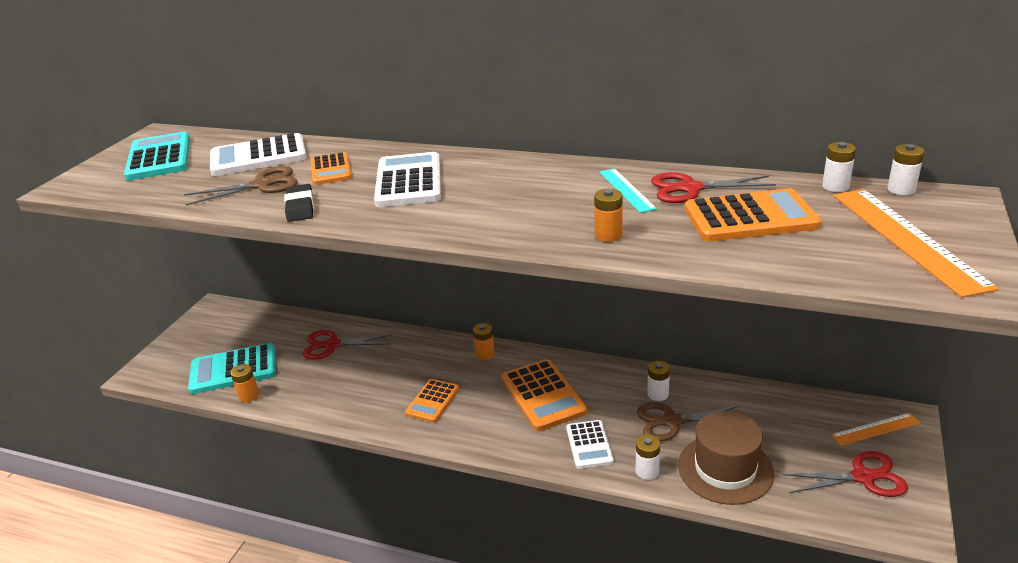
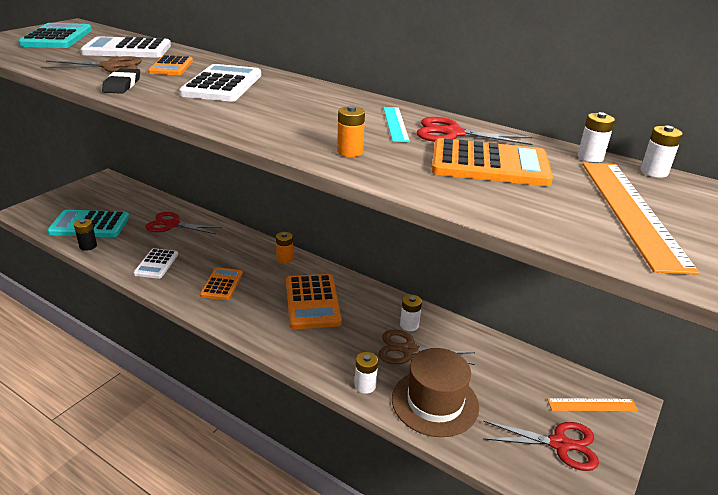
camera: 10 degrees right, 0 degrees up
(249, 396) = (88, 246): orange battery -> black battery
(432, 401) = (222, 284): orange calculator -> orange calculator turned 150 degrees clockwise
(589, 445) = (328, 351): white calculator -> white calculator (156, 264)

